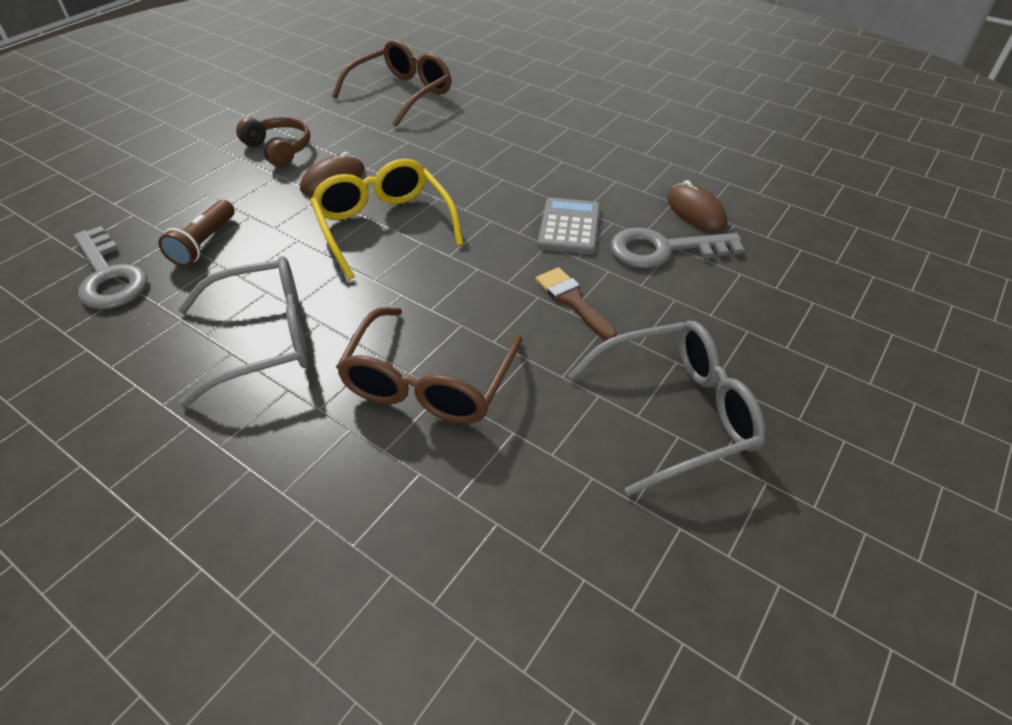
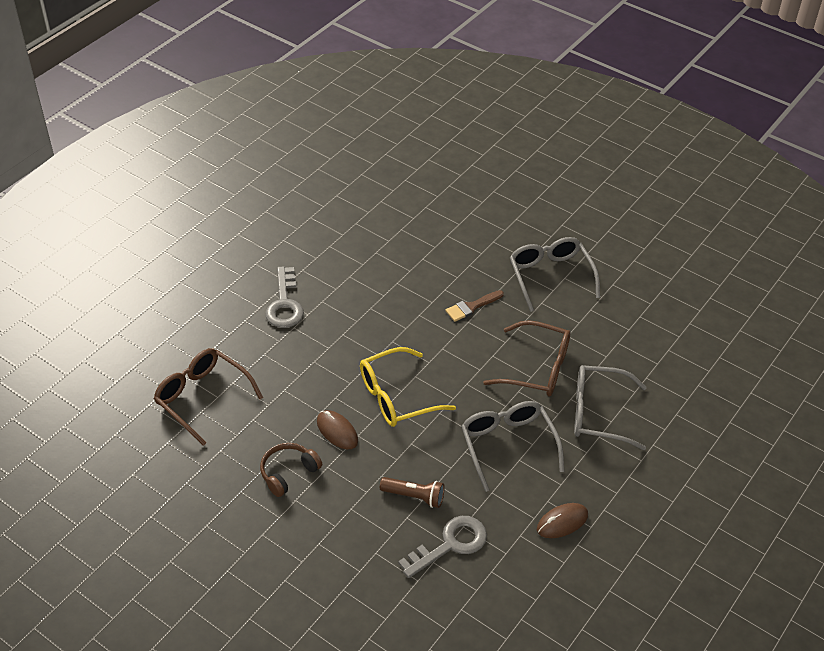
camera: 90 degrees left, 0 degrees up
(305, 471) = (598, 413): none -> grey glasses
(569, 227) = (401, 303): grey calculator -> none
(663, 250) = (425, 263): grey key -> grey key (284, 304)
(696, 212) = (387, 243): brown mouse -> brown mouse (562, 522)

